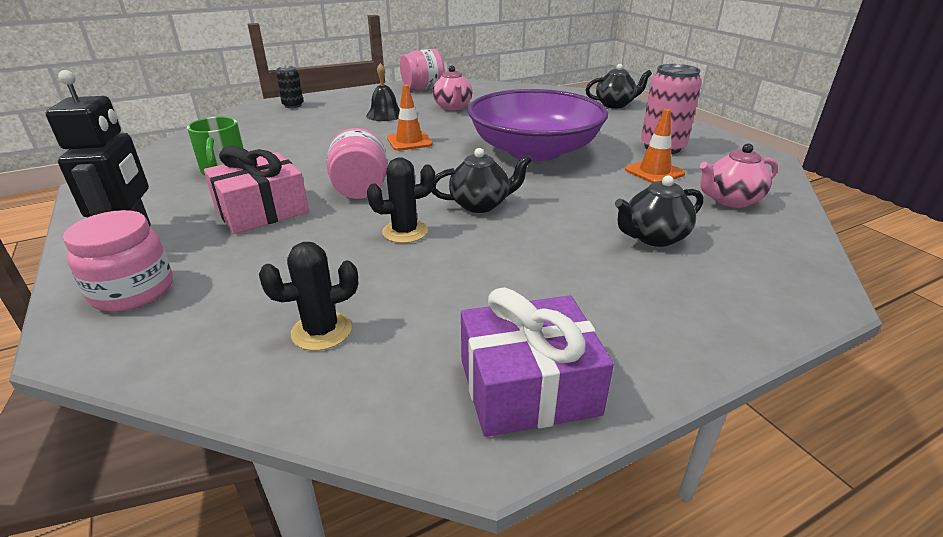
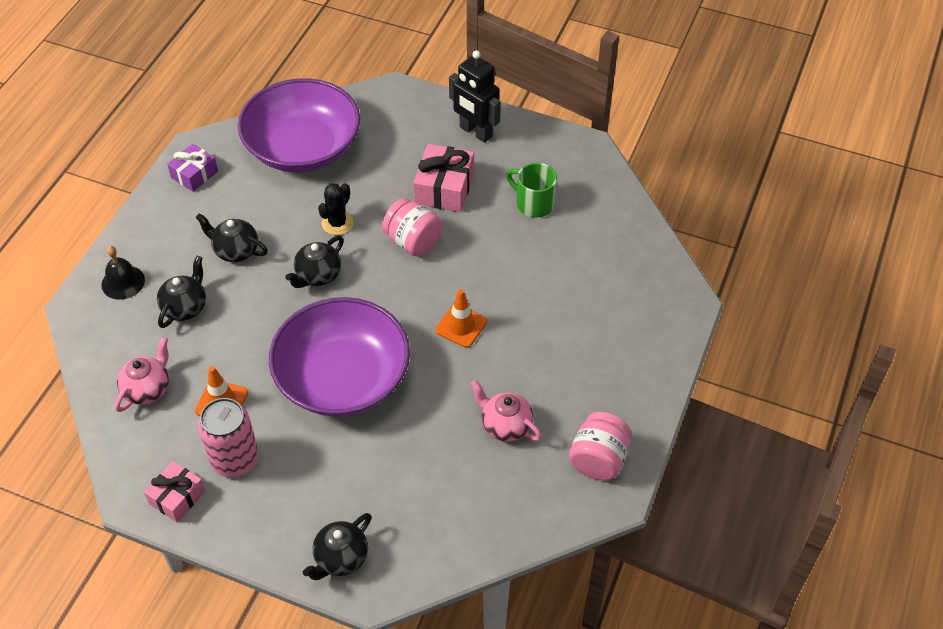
camera: 140 degrees right, 20 degrees up
(133, 291) = (415, 114): pink jar -> none
(293, 105) = (659, 322): black can -> none
(321, 331) = (303, 147): black cactus -> purple bowl
(385, 115) = (547, 362): black bell -> black bell (123, 282)
(528, 387) = (194, 174): purple gift -> purple gift, size x0.66
(550, 259) = (235, 250): none -> black teapot
(724, 148) = (177, 497): none -> pink gift

